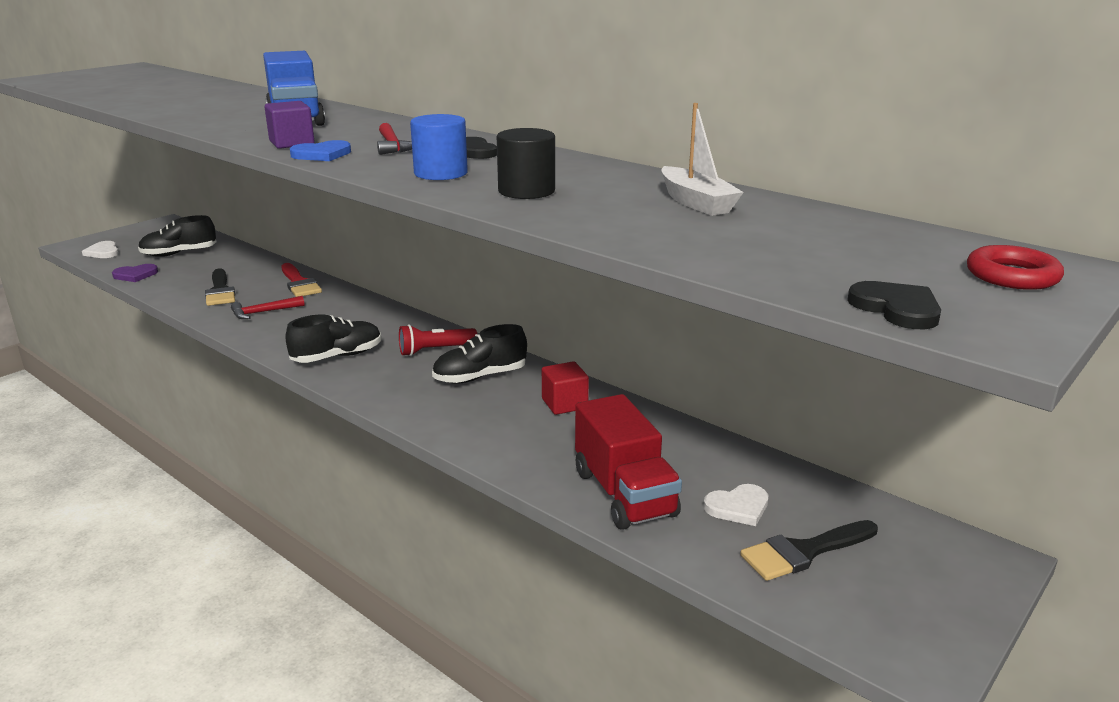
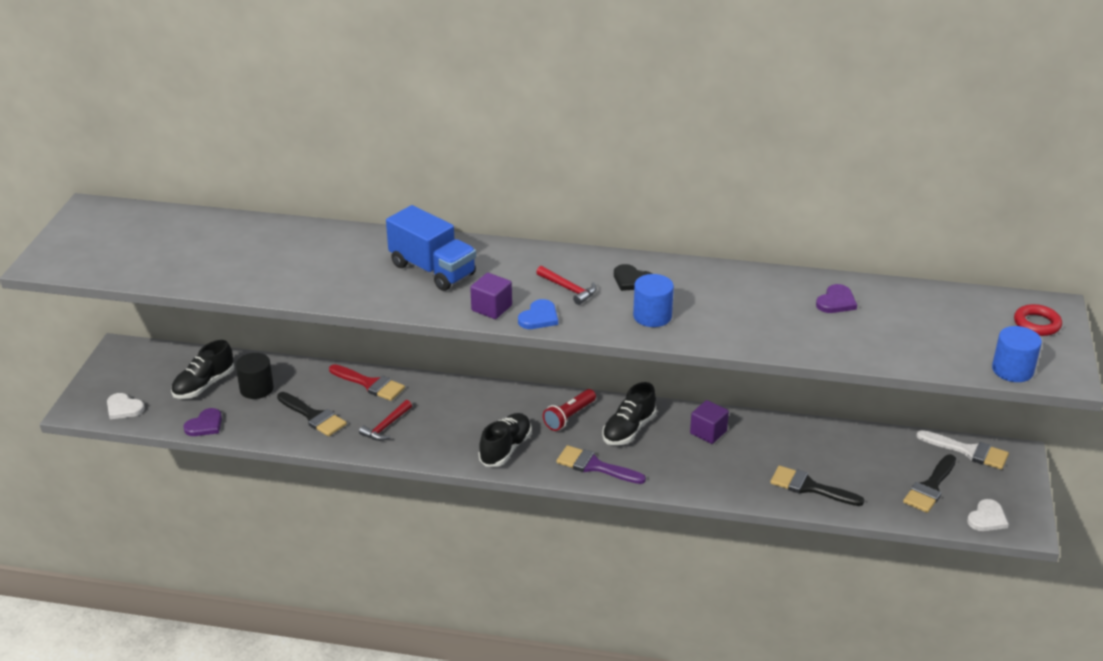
camera: 30 degrees left, 10 degrees up
(401, 395) = (595, 466): none -> purple brush
(526, 191) = (731, 320): black cylinder -> black cylinder (256, 389)
(564, 404) = (708, 432): red cube -> purple cube
(624, 493) = (809, 487): red truck -> black brush
(696, 203) = (836, 302): white boat -> purple heart
(738, 507) = (876, 471): white heart -> white heart (987, 518)
(897, 308) = (1012, 370): black heart -> blue cylinder
(909, 529) = (968, 451): none -> white brush

